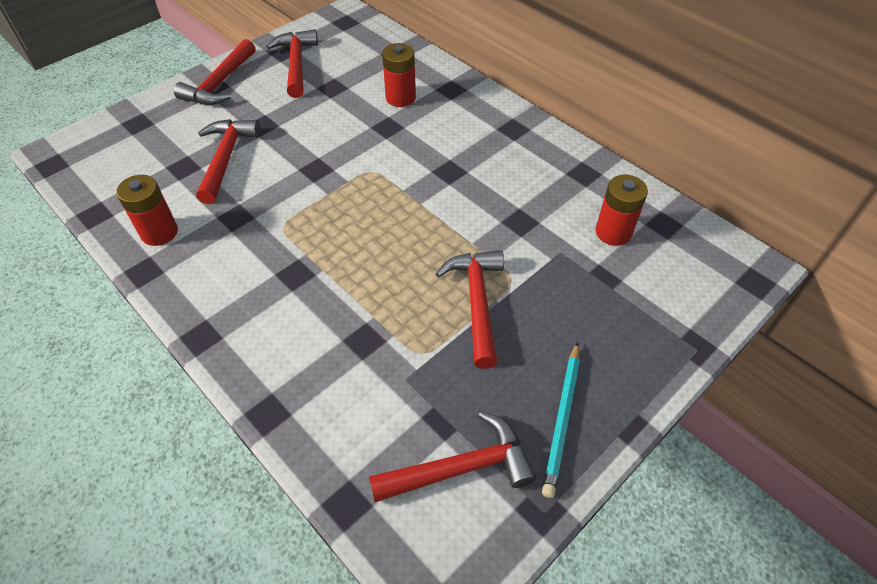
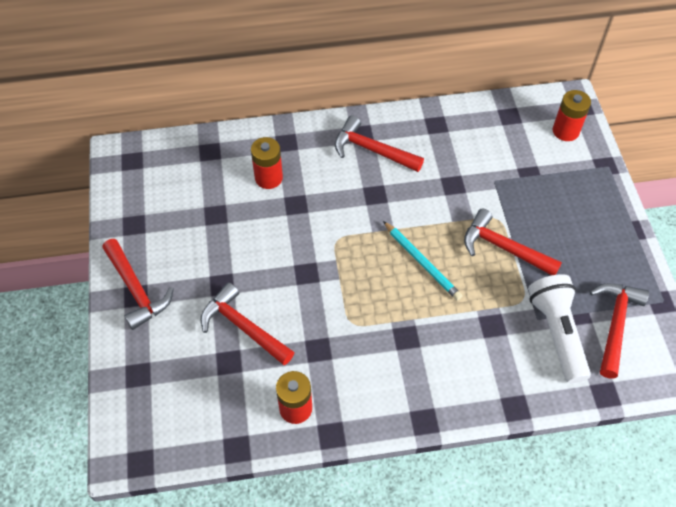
camera: 55 degrees left, 5 degrees up
(296, 64) = (160, 223): red hammer -> red hammer (372, 150)
(400, 408) = (557, 333): none -> white flashlight
(562, 419) = (613, 257): turquoise pencil -> turquoise pencil (421, 262)
(613, 232) = (497, 144): red battery -> red battery (565, 131)

